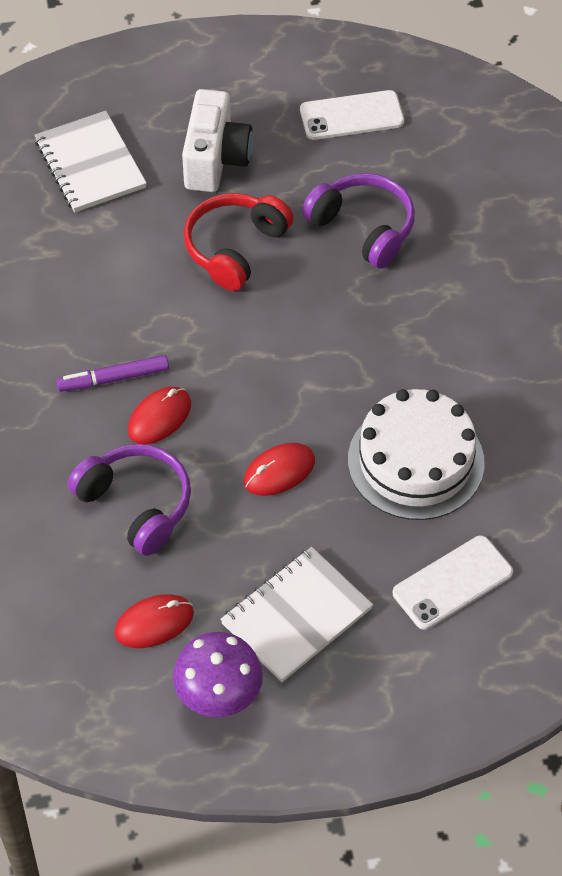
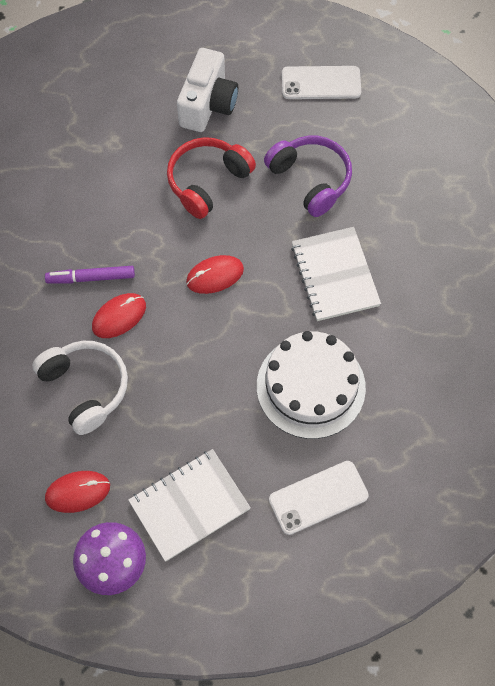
camera: 10 degrees right, 10 degrees up
(90, 164) = (111, 95): white notebook -> white notebook (334, 275)
(136, 504) = (86, 388): purple headphones -> white headphones
(279, 471) = (202, 378): red mouse -> red mouse (215, 275)

